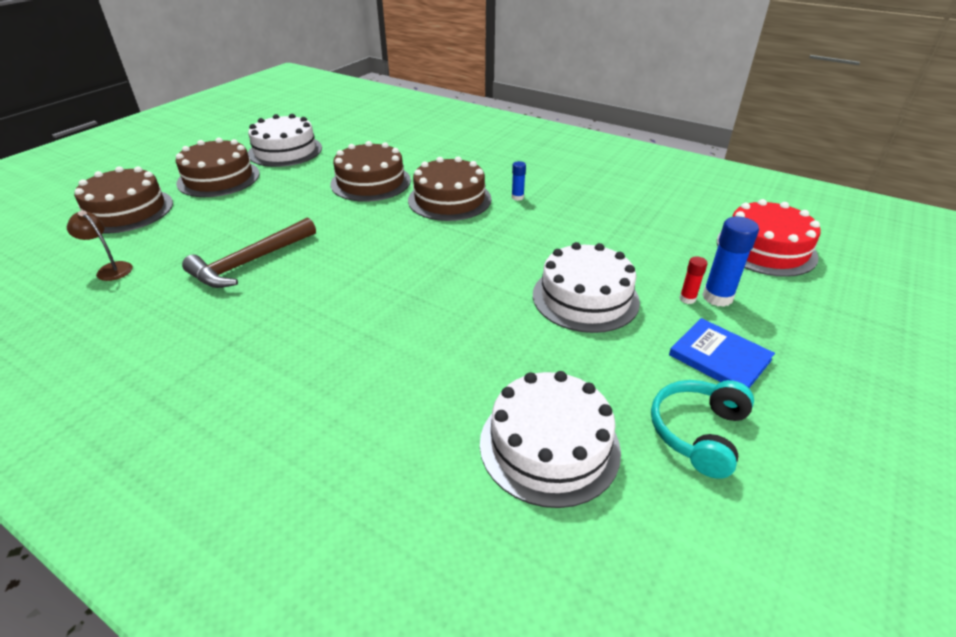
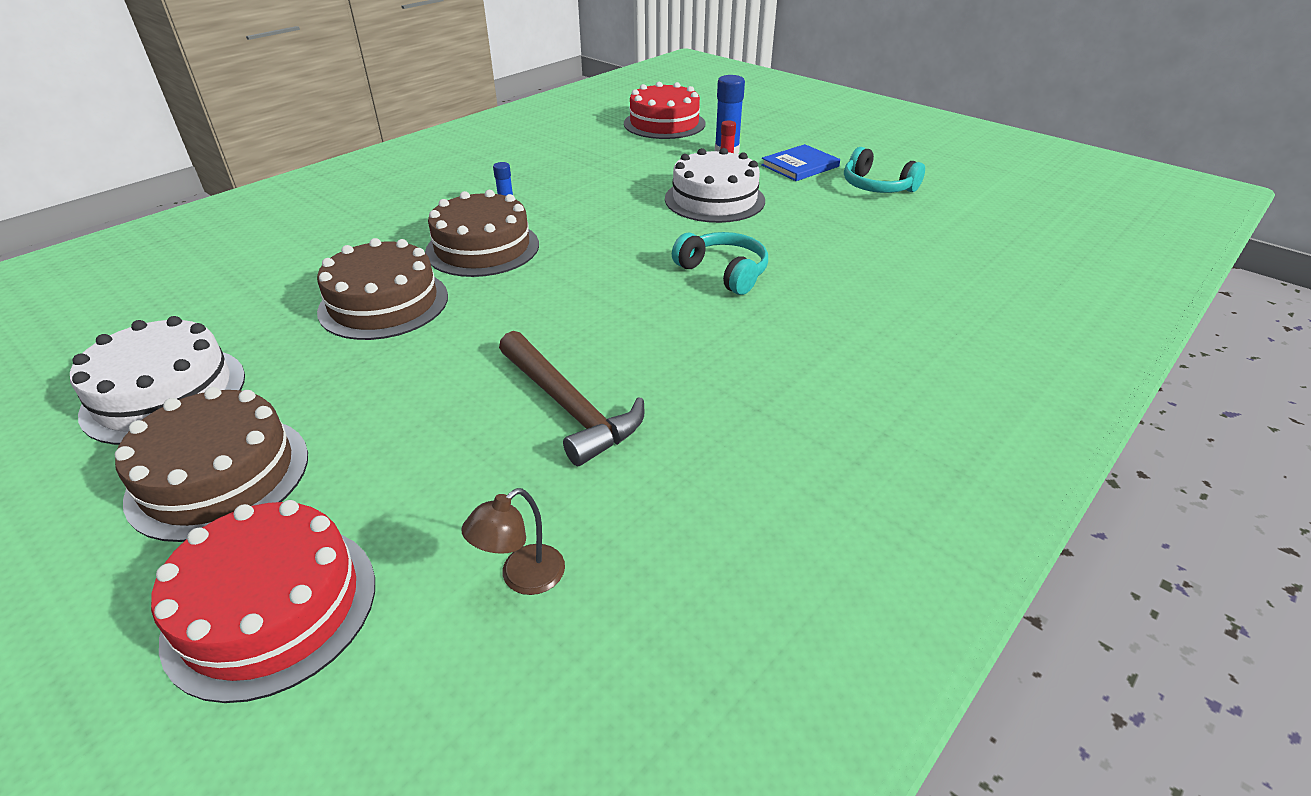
camera: 80 degrees left, 0 degrees up
(126, 210) = (271, 607): brown cake -> red cake
(434, 313) = (723, 273): none -> turquoise headphones
(549, 445) = (896, 237): white cake -> none

